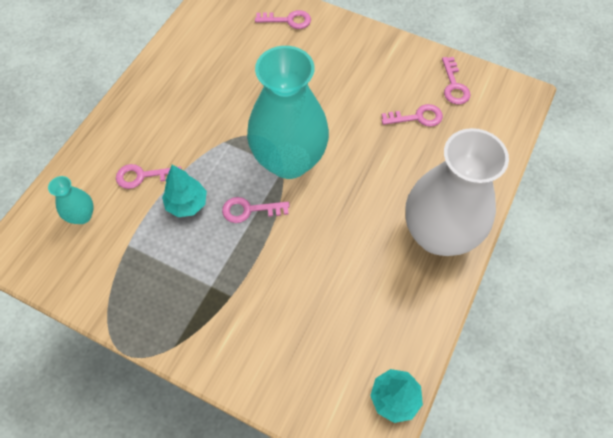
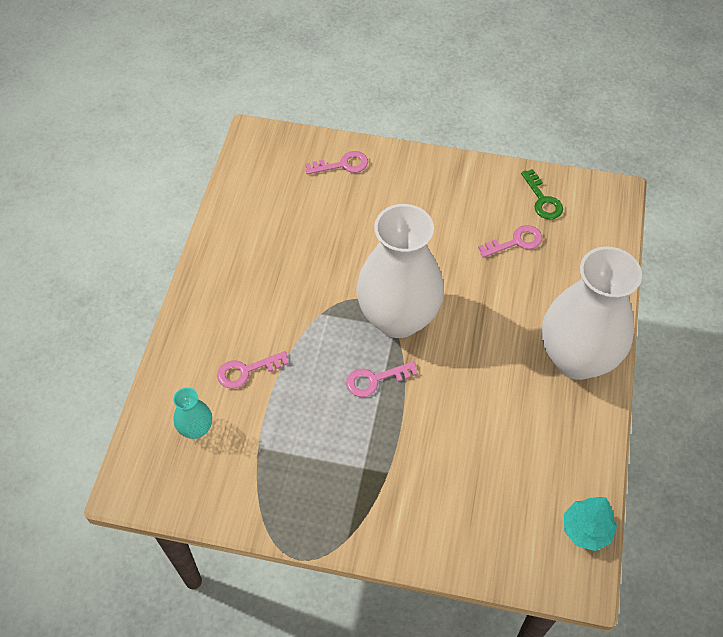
camera: 15 degrees left, 5 degrees down
(187, 204) = (306, 389): turquoise tree -> none
(289, 160) = (398, 318): turquoise vase -> white vase
(454, 85) = (542, 199): pink key -> green key

